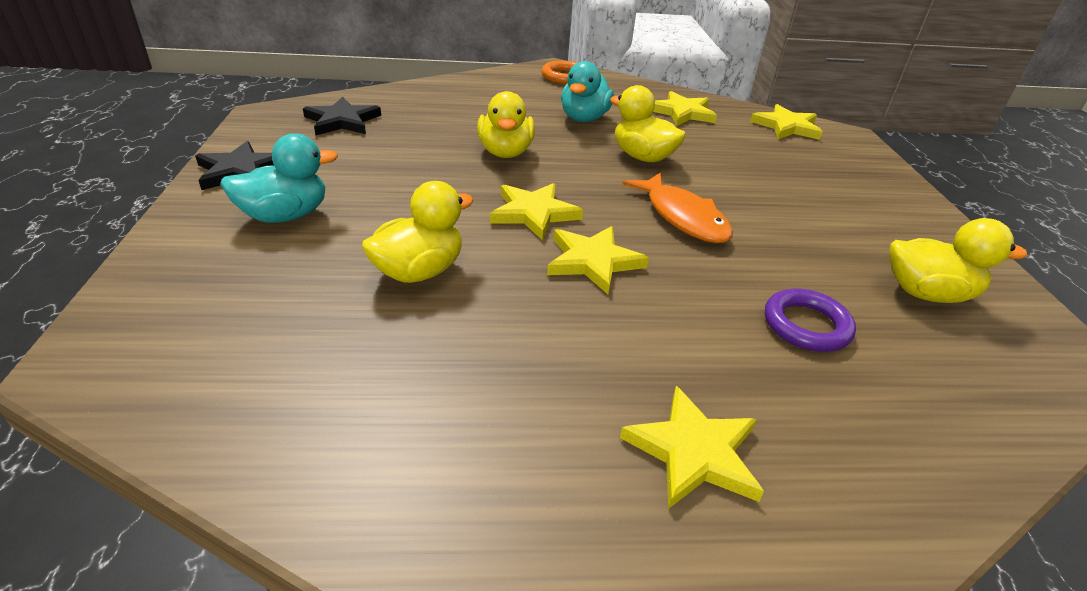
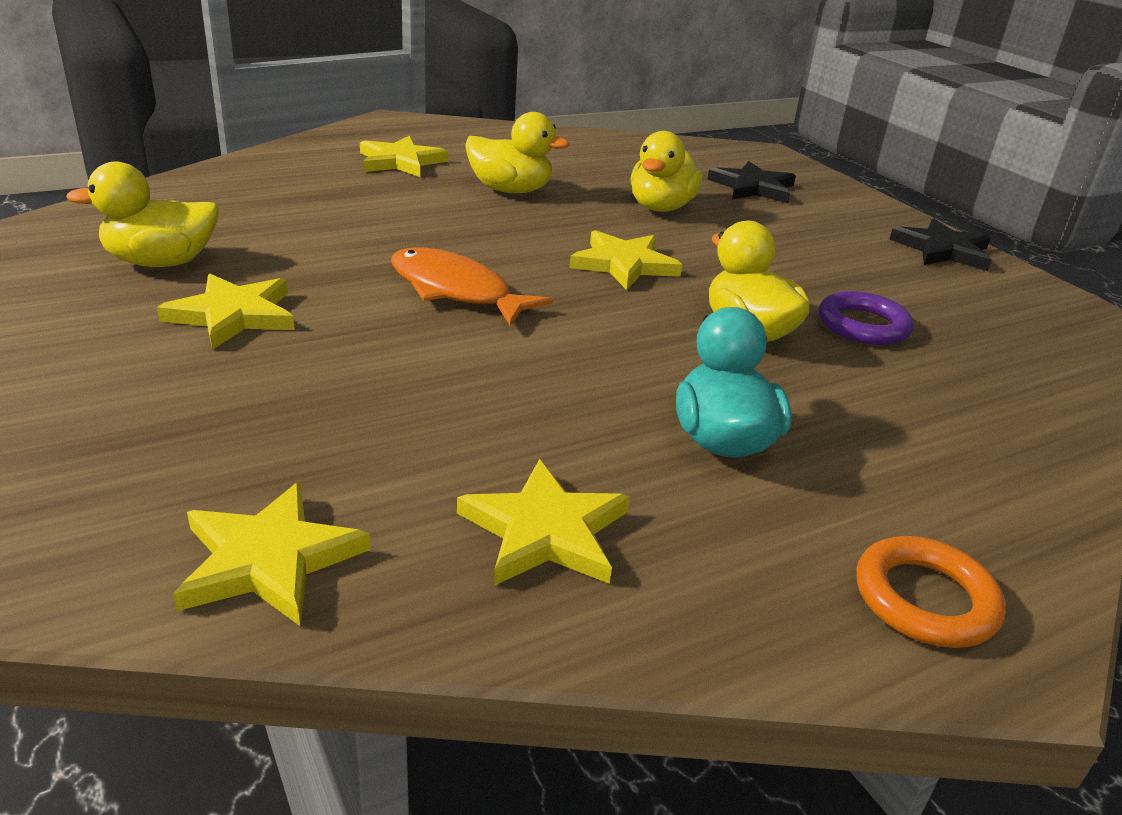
camera: 155 degrees right, 5 degrees down
(285, 216) = (825, 224): turquoise duck -> none
(342, 121) = (1005, 331): black star -> black star (752, 187)
(593, 261) = (527, 235): yellow star -> yellow star (233, 315)
(642, 157) = (557, 372): yellow duck -> yellow duck (510, 190)
(806, 325) = (312, 221): purple ring -> purple ring (863, 325)

